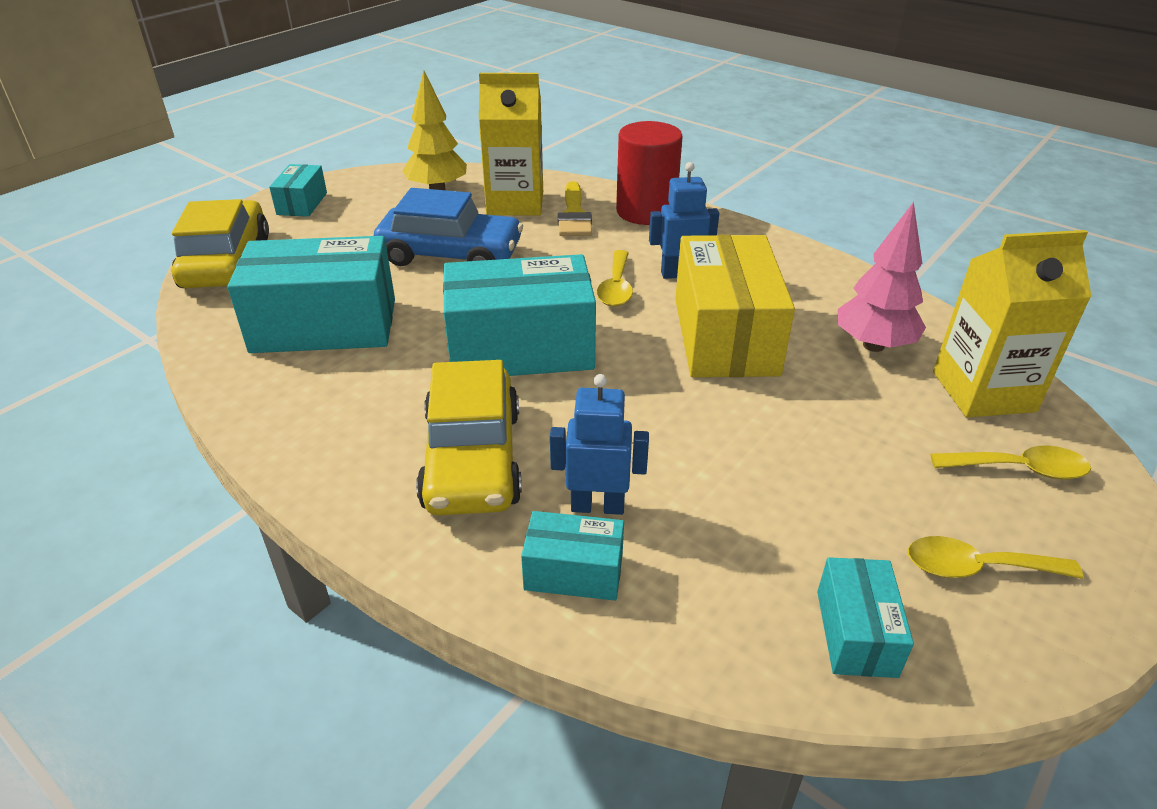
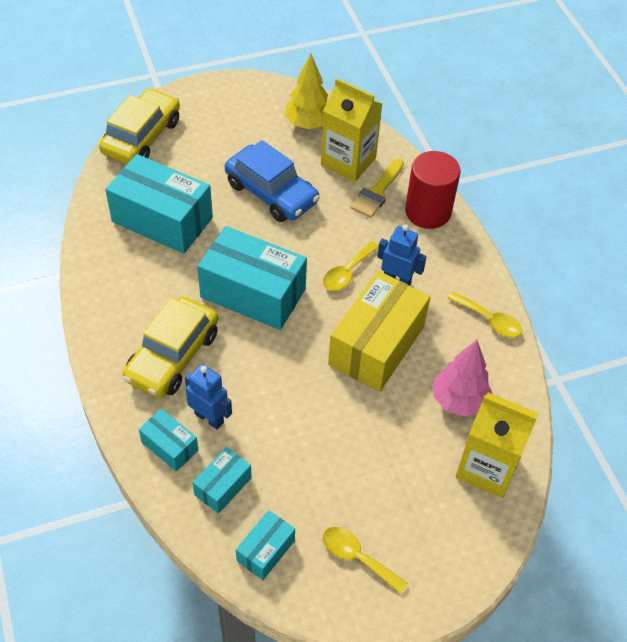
camera: 30 degrees right, 15 degrees up
(302, 204) = (216, 99): turquoise box -> turquoise box (223, 486)
(1019, 469) = (446, 523): yellow spoon -> yellow spoon (489, 320)

